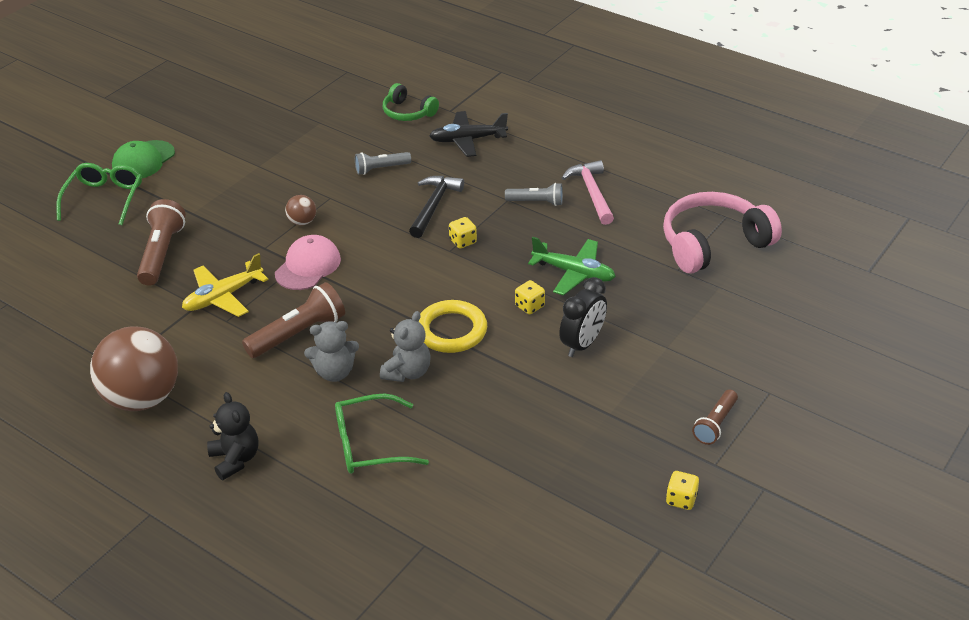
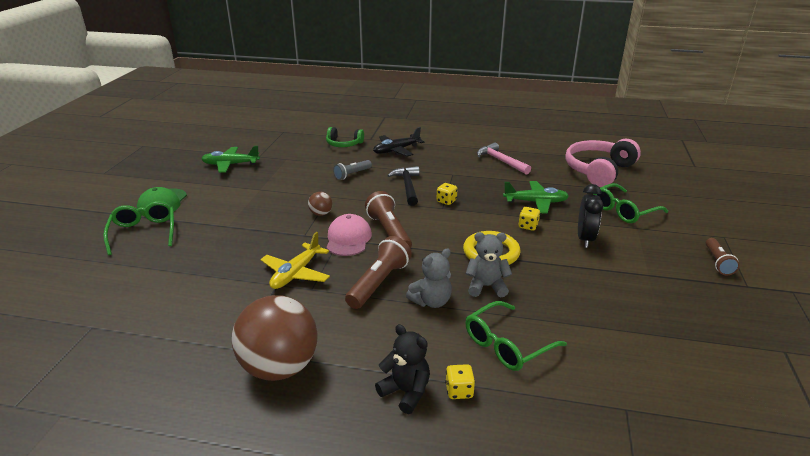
camera: 25 degrees left, 10 degrees down
(162, 253) = (220, 257): brown flashlight -> brown flashlight (389, 232)
(249, 117) = (230, 164): none -> green plane
(407, 372) = (486, 286): grey teddy bear -> grey teddy bear turned 90 degrees counterclockwise
(536, 202) = (472, 172): grey flashlight -> none
(676, 317) = (623, 211): none -> green glasses
(681, 499) = (756, 314): yellow dice -> yellow dice (459, 391)

